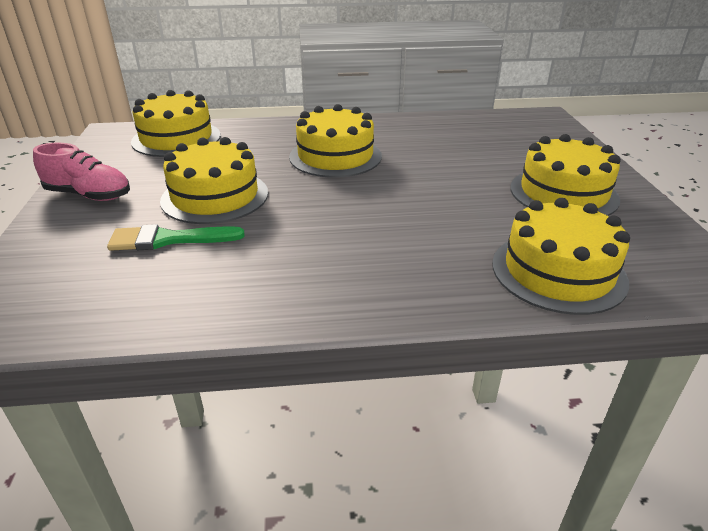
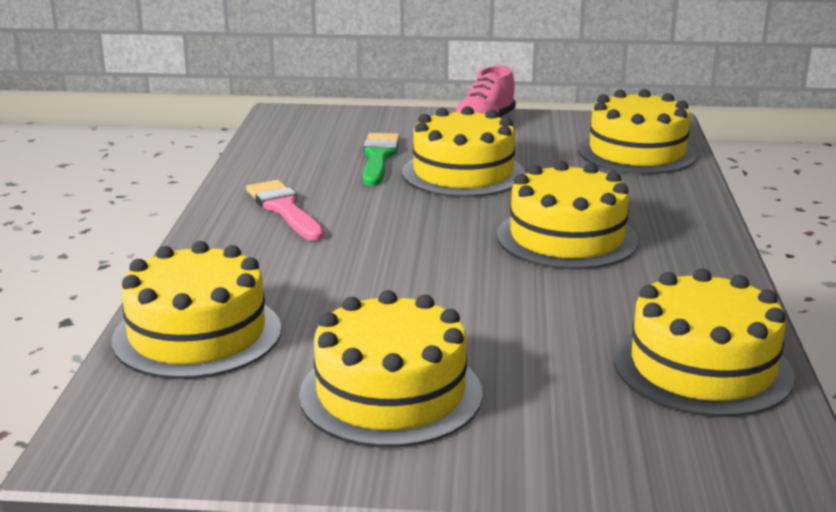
camera: 100 degrees right, 10 degrees down
(308, 273) = (284, 209): none -> pink brush
(472, 126) = (702, 367): none -> yellow cake

